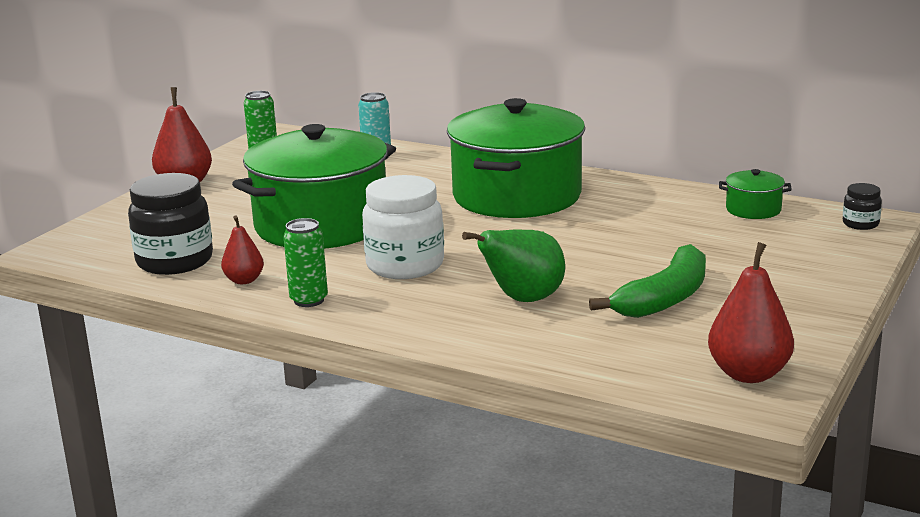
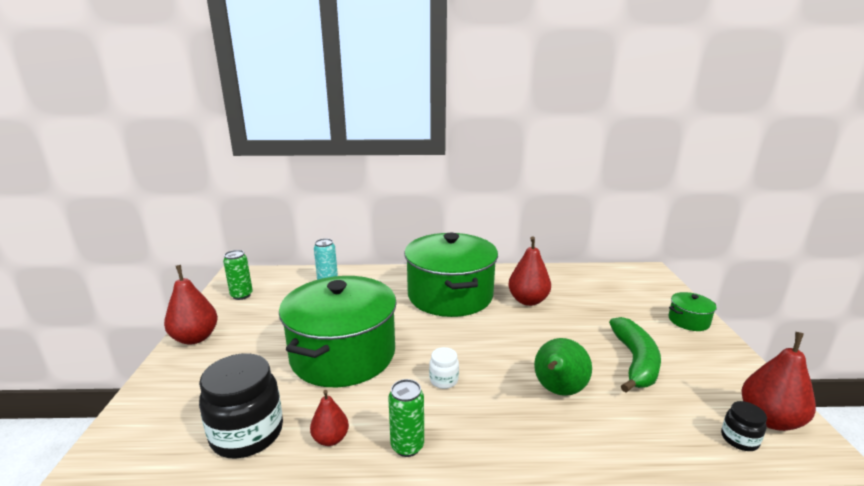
camera: 30 degrees left, 0 degrees up
(405, 265) = (444, 380): white jar -> white jar, size x0.47
(617, 219) = (528, 300): none -> red pear
(753, 209) = (586, 276): green pot -> green pot (688, 321)
(860, 224) = (647, 275): black jar -> black jar (739, 439)

